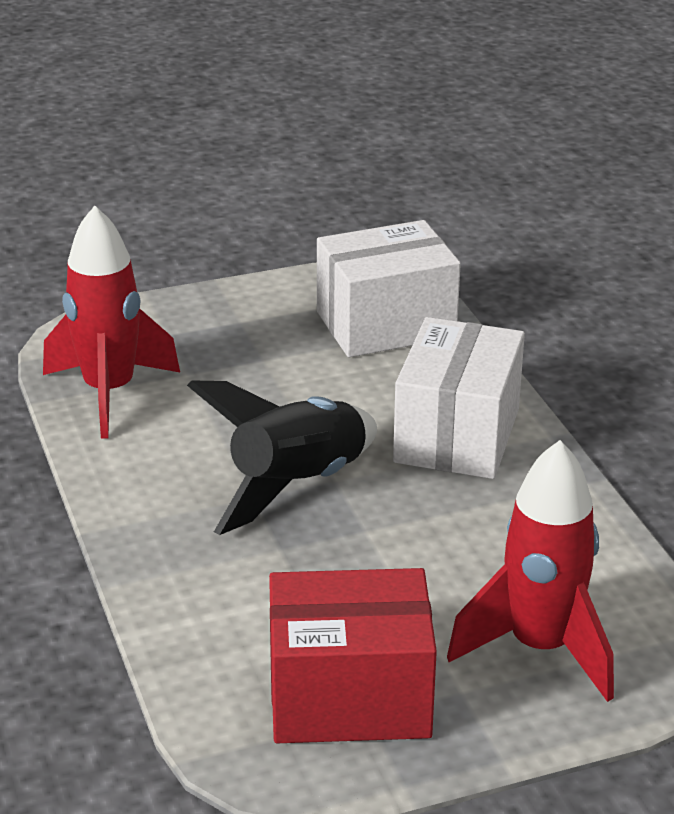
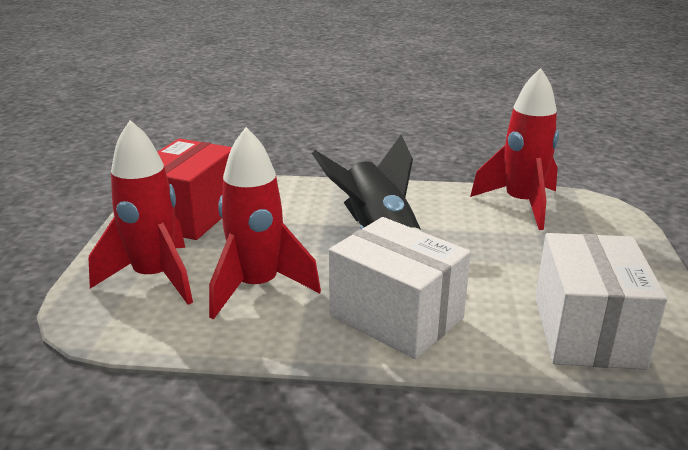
camera: 115 degrees right, 5 degrees down
(486, 550) = (257, 287): none -> red rocket

